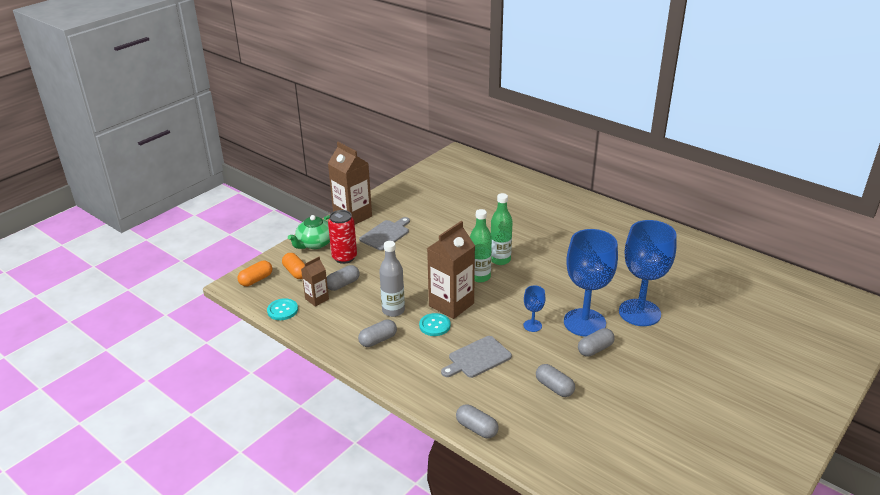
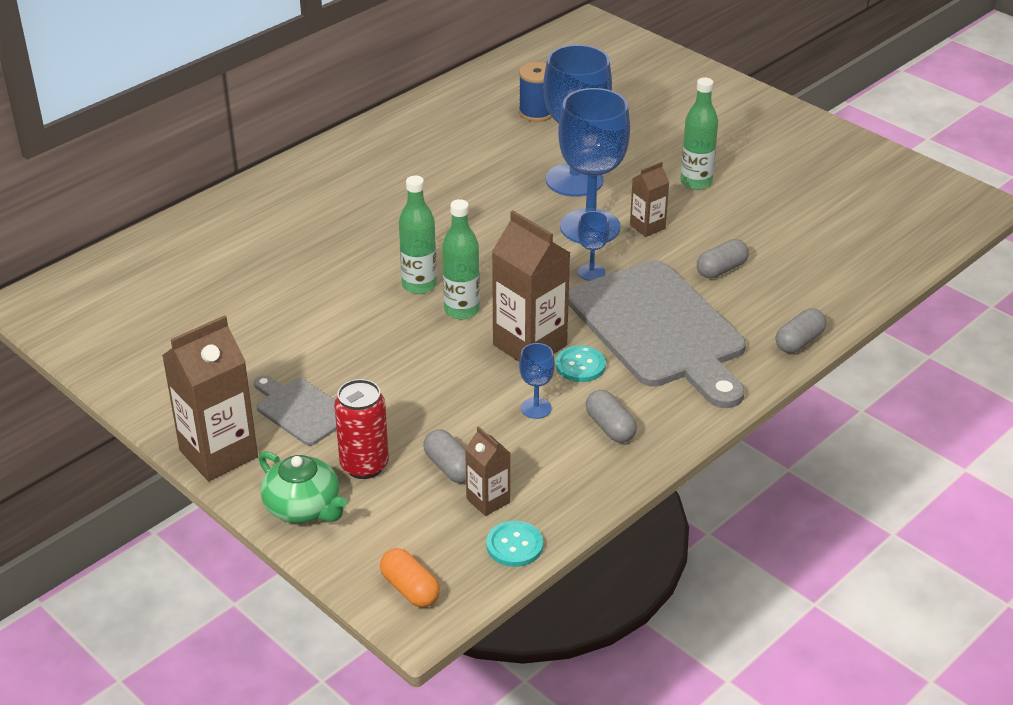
camera: 85 degrees left, 5 degrees up
(296, 272) = (397, 532): orange capsule -> none
(393, 310) = (536, 408): grey bottle -> blue goblet
(477, 358) = (659, 329): grey cutting board -> grey cutting board, size x2.09
(595, 349) = (647, 227): grey capsule -> brown carton
(665, 373) = (696, 182): none -> green bottle
(719, 290) = (536, 113): none -> blue spool

